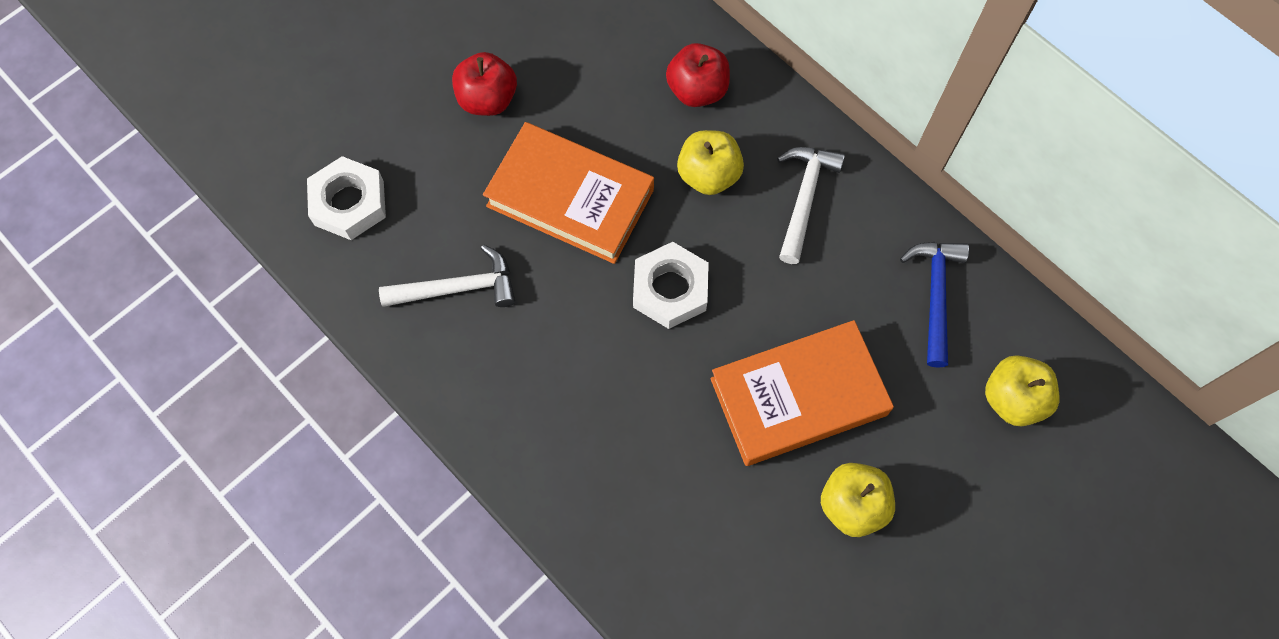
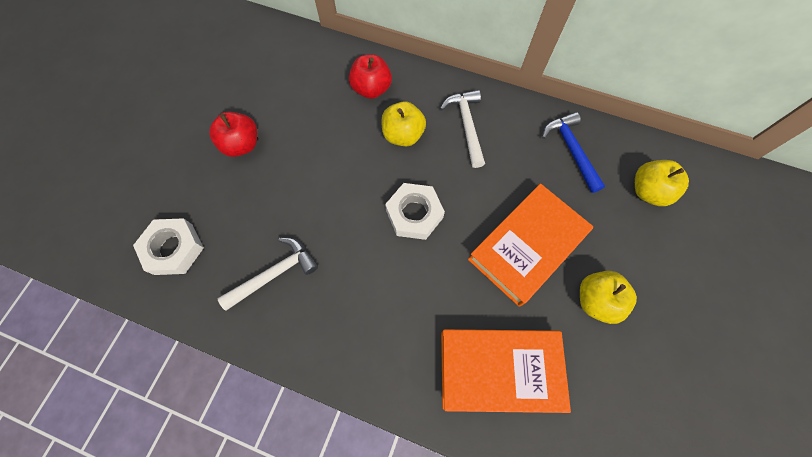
camera: 25 degrees left, 0 degrees up
(570, 198) = (323, 184): orange book -> orange book (499, 369)

